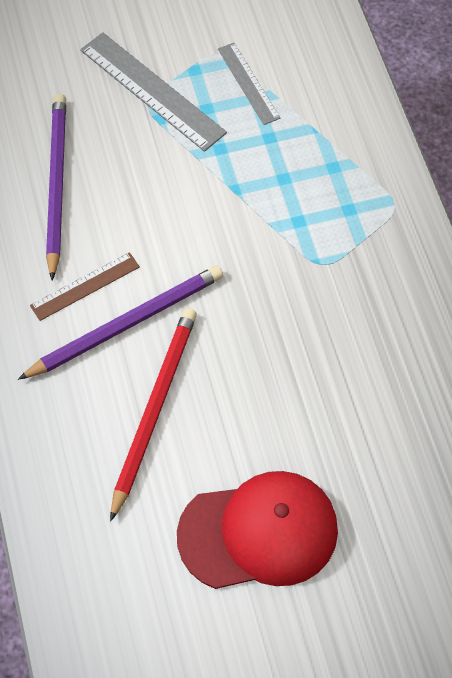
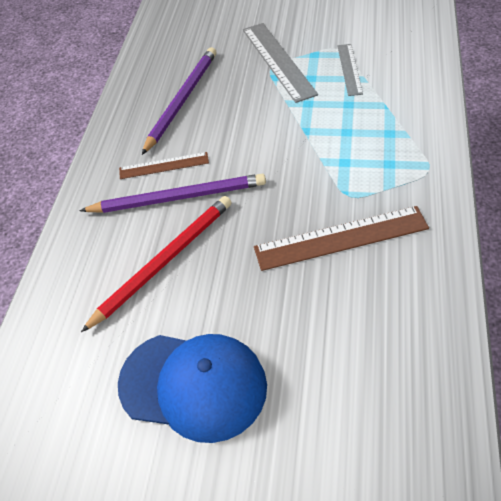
camera: 30 degrees right, 10 degrees down
(259, 532) = (193, 385): red cap -> blue cap
(335, 319) = (341, 238): none -> brown ruler

